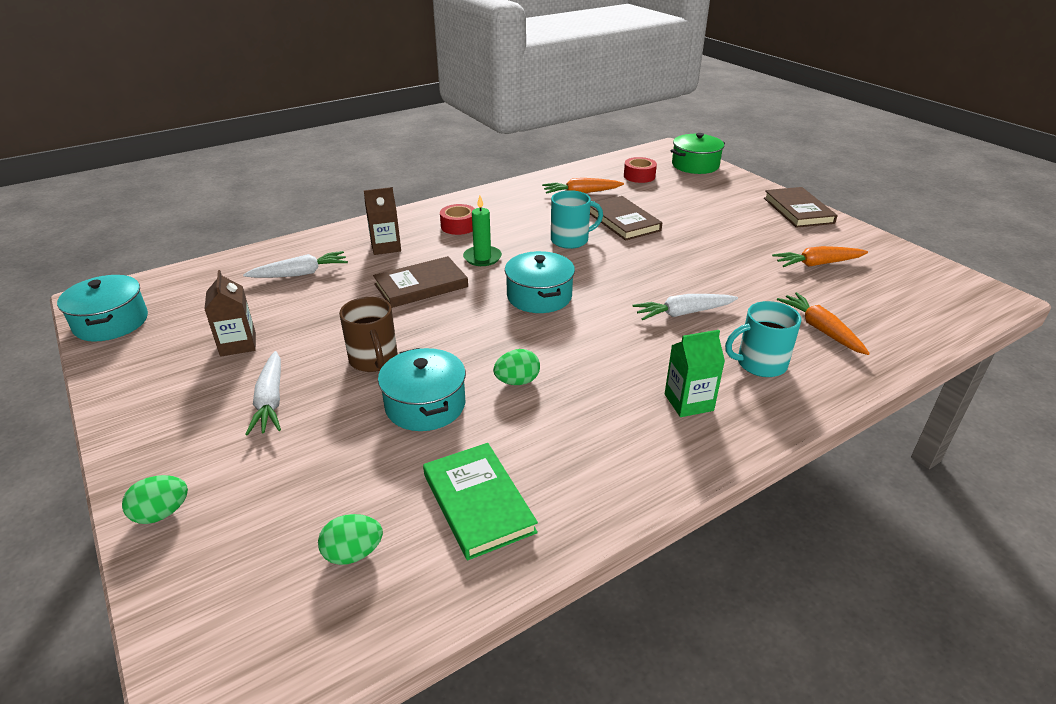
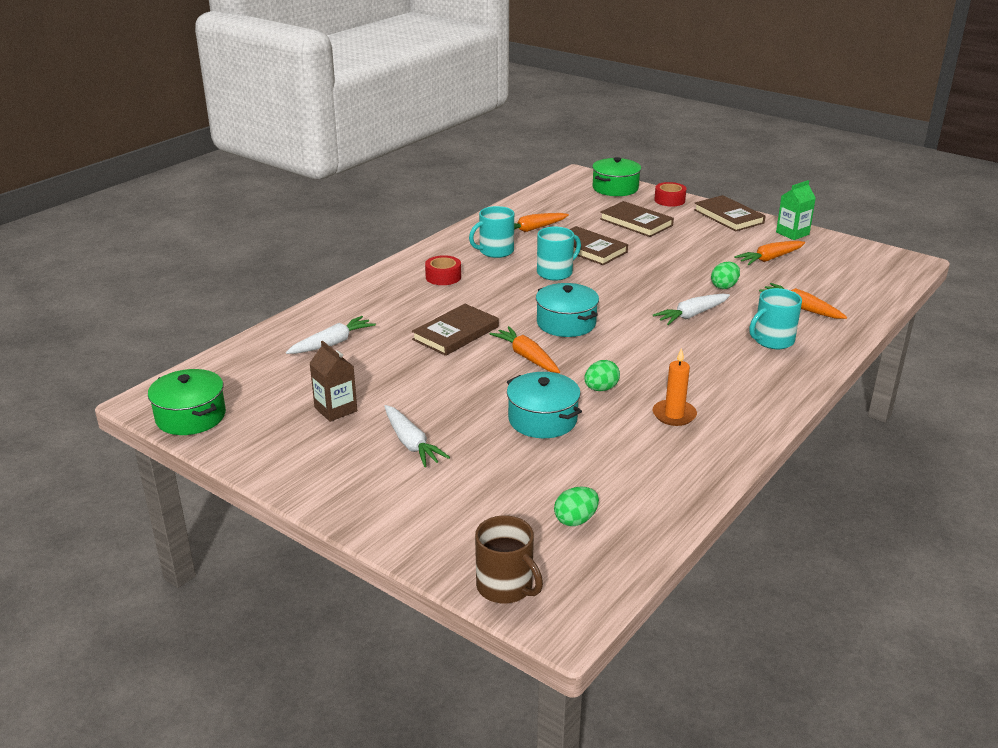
camera: 20 degrees left, 5 degrees down
(111, 322) = (191, 417): turquoise pot -> green pot
(162, 513) = (403, 533): green egg -> green egg (724, 286)
(374, 360) = (469, 397): brown mug -> brown mug (506, 587)
(386, 247) = (391, 306): brown carton -> none
(469, 326) = (527, 357): none -> orange carrot
(478, 503) = (638, 471): green book -> none
(482, 258) = (490, 301): green candle -> none
(528, 209) = (495, 251): none -> turquoise mug
(576, 435) = (674, 415): none -> orange candle
(639, 176) = (572, 206): red tape -> red tape (669, 200)
(688, 402) = (739, 377): green carton -> green carton (792, 233)
(692, 201) = (636, 222): none -> brown book

